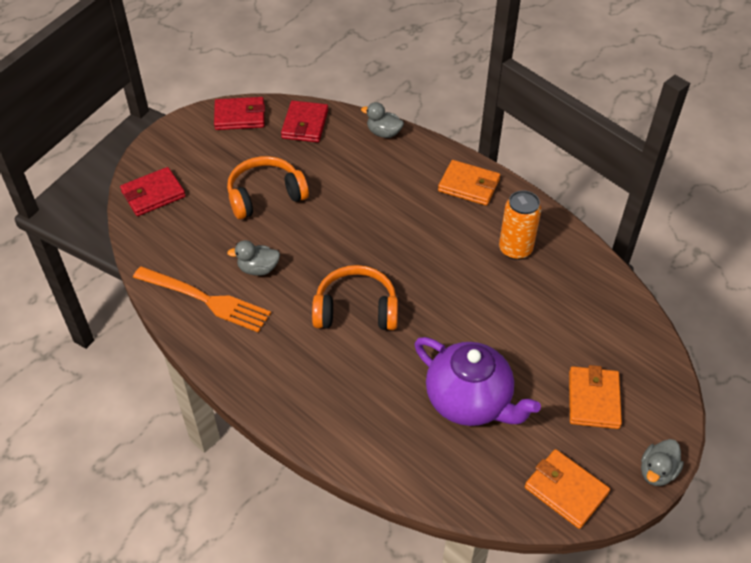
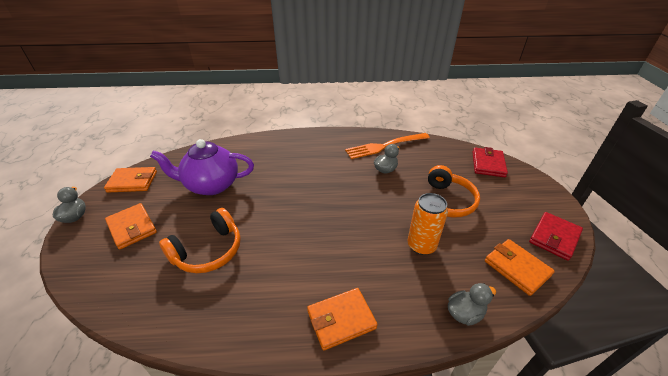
camera: 135 degrees right, 10 degrees down
(305, 124) = (516, 268): red wallet -> orange wallet
(356, 310) = (314, 184): orange headphones -> orange headphones (208, 251)
(515, 249) = (252, 289): orange can -> orange can (421, 245)

